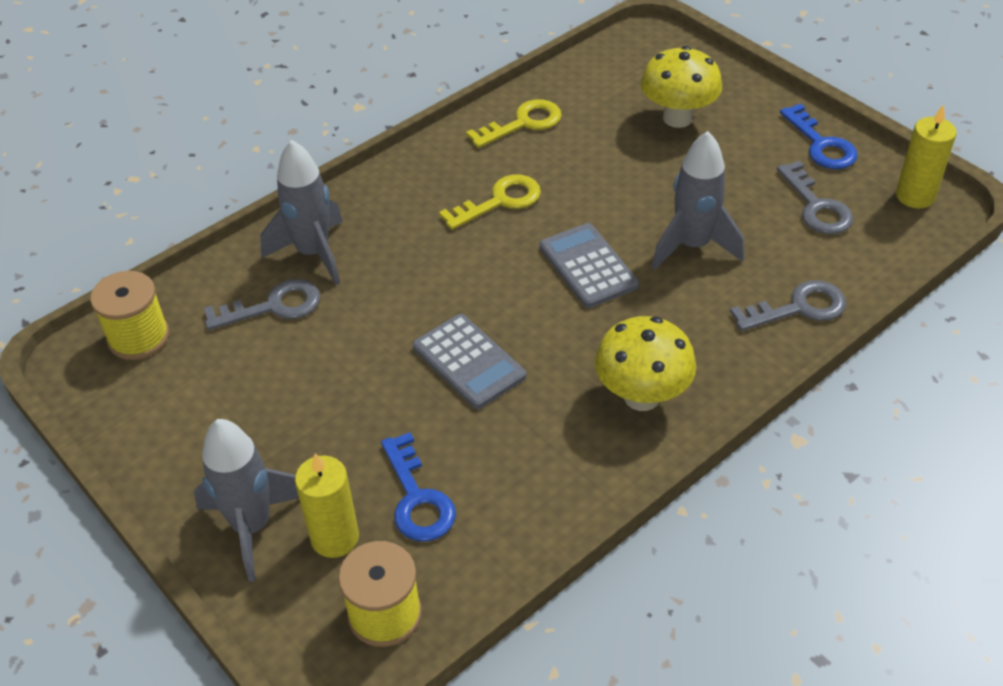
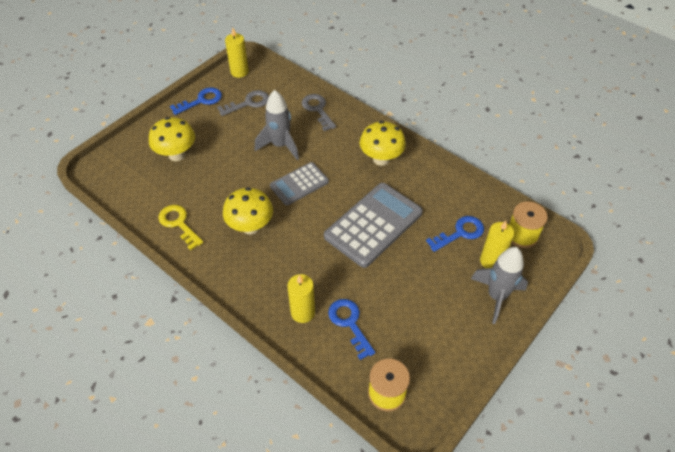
camera: 100 degrees left, 5 degrees up
(273, 306) = (349, 323): grey key -> blue key
(313, 253) = (303, 312): grey rocket -> yellow candle
(468, 362) = (373, 225): grey calculator -> grey calculator, size x1.68
(499, 201) = (250, 227): yellow key -> yellow mushroom

